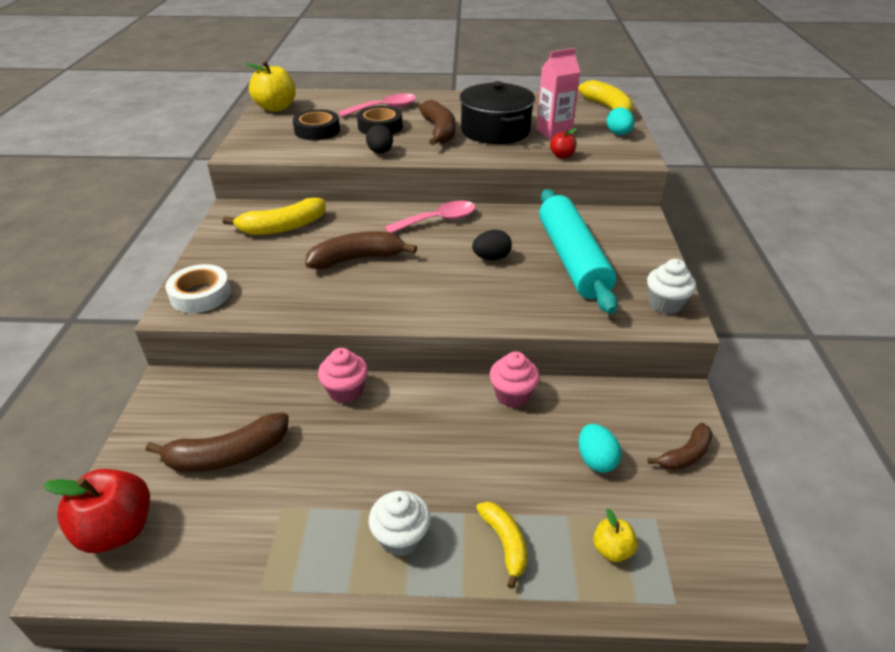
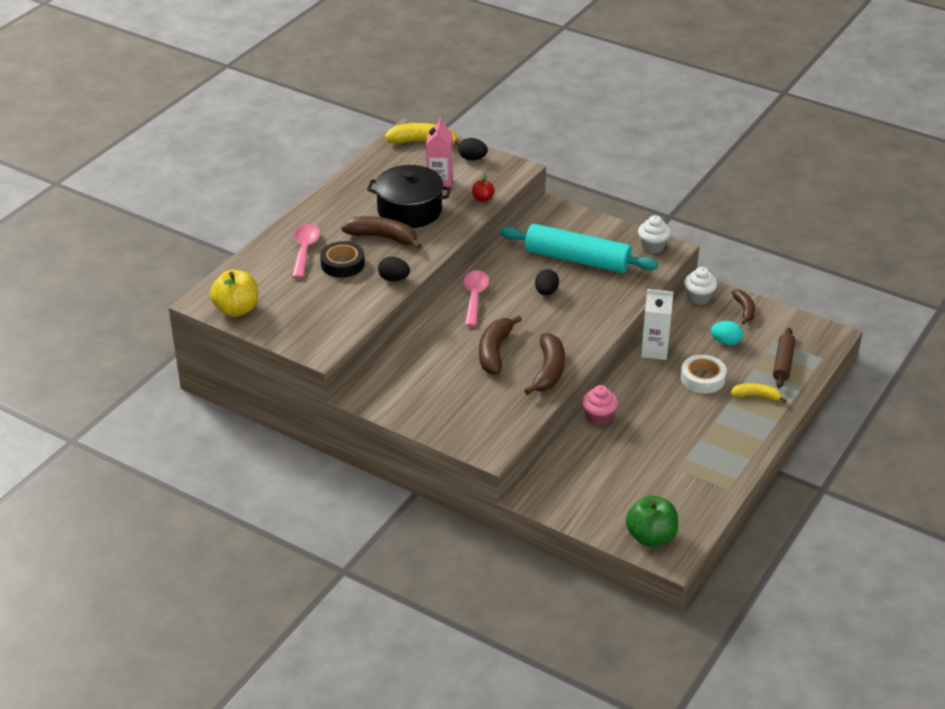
camera: 60 degrees left, 0 degrees up
(117, 530) = (651, 537): red apple -> green apple
(200, 294) = (480, 437): white tape -> white tape (702, 378)
(227, 455) = (620, 481): brown banana -> brown banana (548, 371)
(282, 227) = (414, 376): yellow banana -> none
(317, 130) = (316, 299): black tape -> none
(401, 538) = (729, 430): white cupcake -> white cupcake (699, 298)
(512, 395) = (654, 351): pink cupcake -> white carton
(612, 549) = (783, 363): yellow apple -> brown rolling pin
(618, 134) = (472, 158): turquoise egg -> black egg

